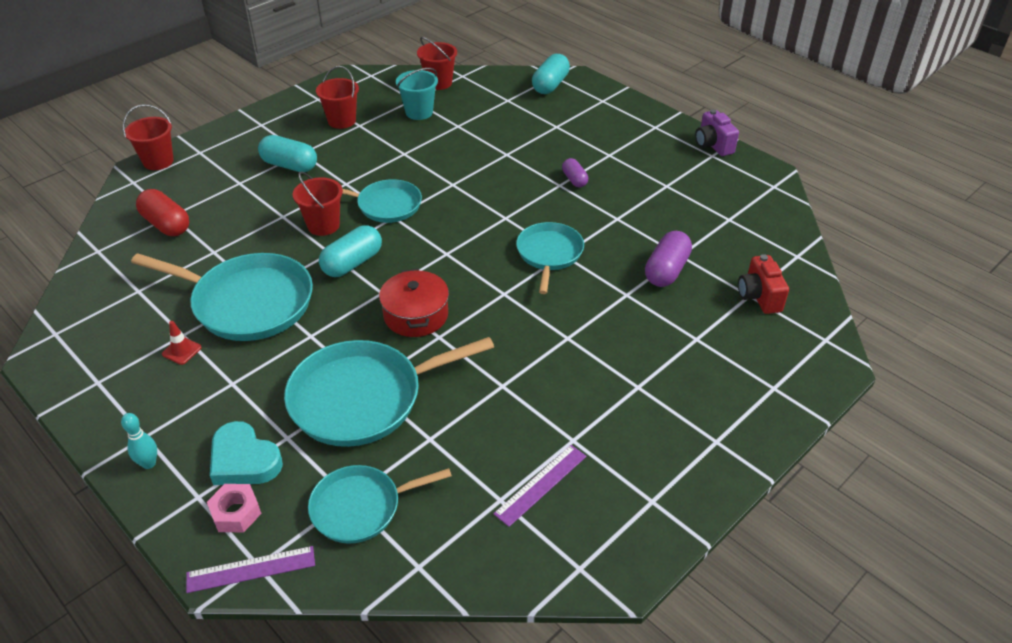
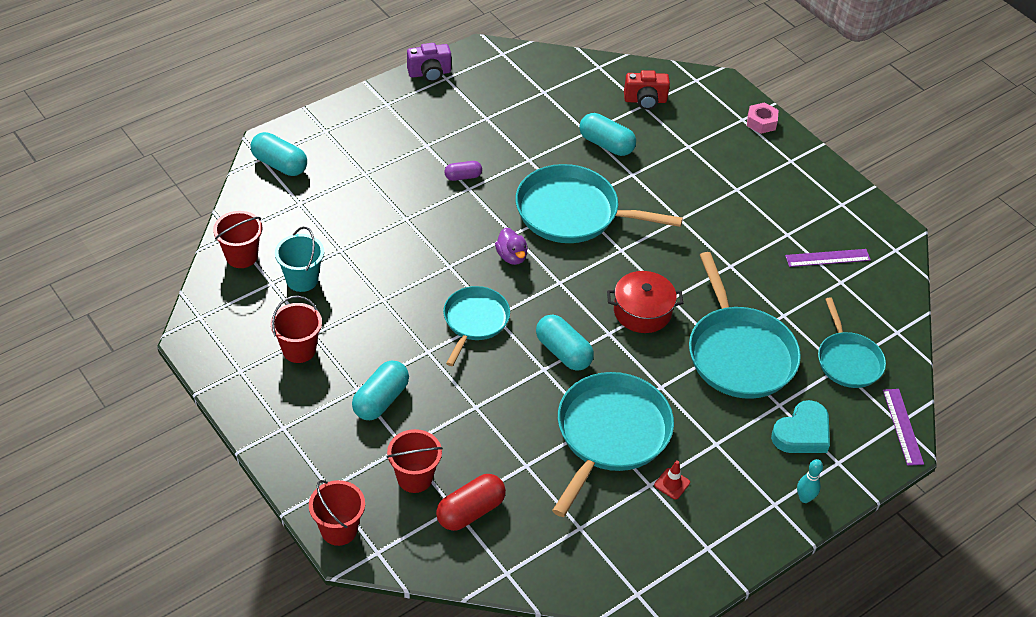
camera: 85 degrees left, 5 degrees up
(236, 513) = (853, 437): pink nut -> pink nut (761, 122)
(323, 225) = (499, 373): red bucket -> red bucket (414, 478)
(474, 219) = (511, 256): none -> purple duck
(540, 484) = (827, 258): purple ruler -> purple ruler turned 60 degrees counterclockwise
(549, 254) = (572, 212): turquoise pan -> turquoise pan, size x1.64
(666, 270) = (606, 144): purple capsule -> turquoise capsule

